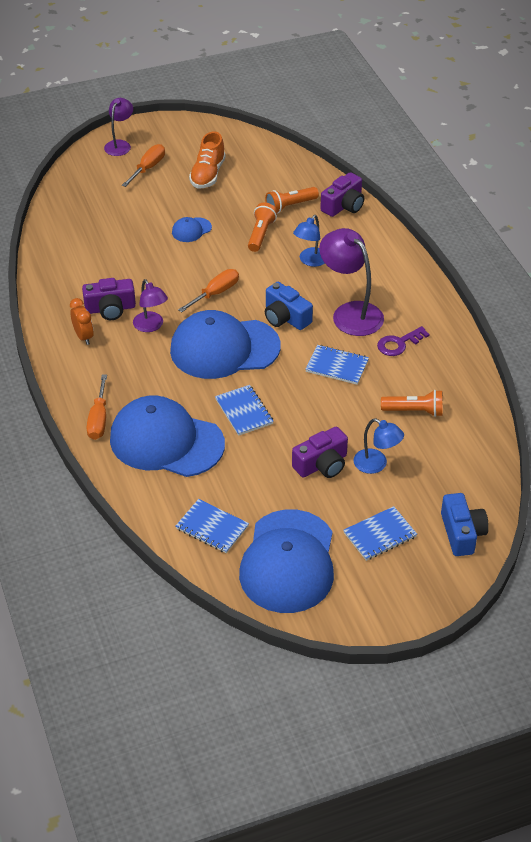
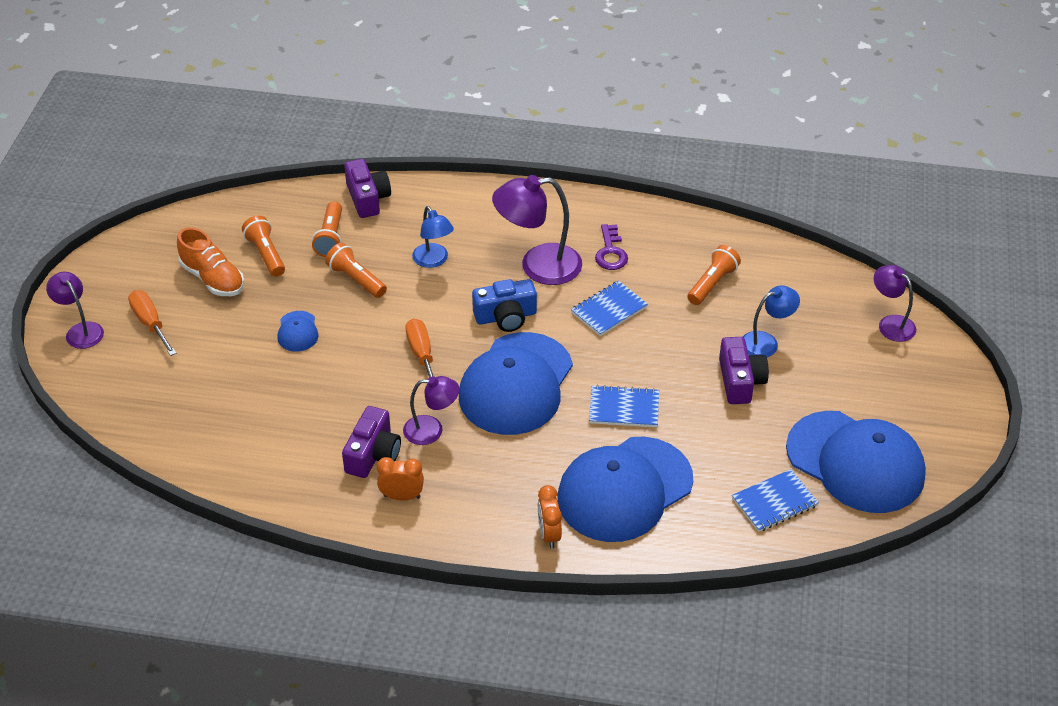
camera: 60 degrees left, 0 degrees up
(98, 419) = (549, 534): orange screwdriver -> orange clock
(249, 186) = (266, 254): none -> orange flashlight
(380, 535) = (859, 380): blue notebook -> none
(462, 533) = (890, 324): blue camera -> purple lamp

